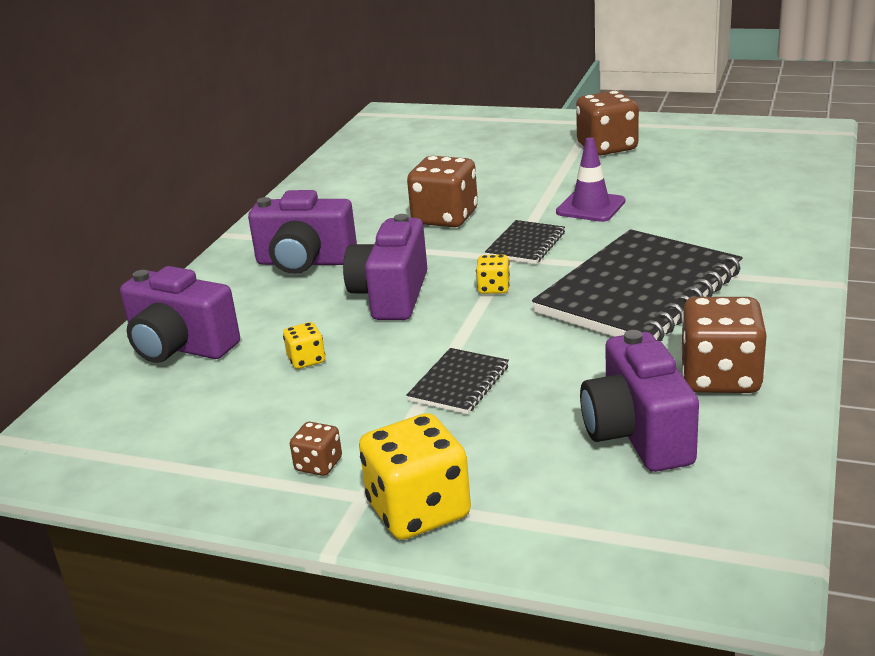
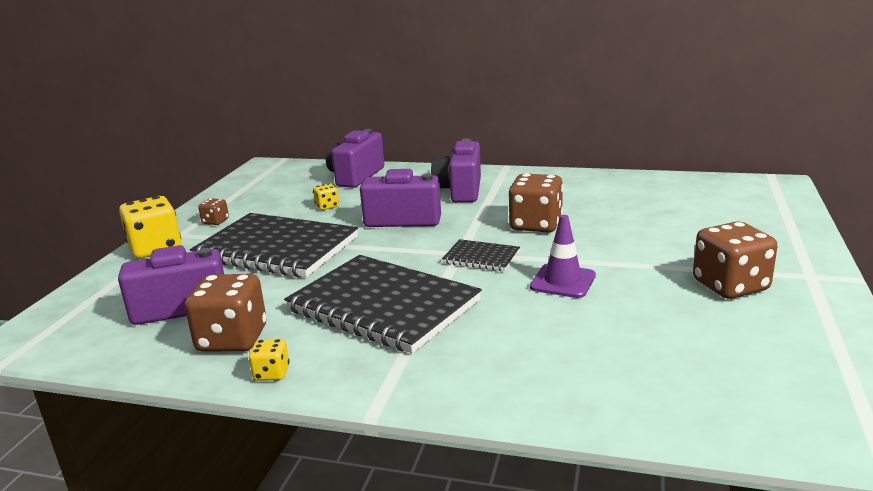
camera: 85 degrees right, 5 degrees down
(459, 384) = (277, 248): black notebook -> black notebook, size x2.18
(494, 288) = (406, 250): yellow dice -> yellow dice (271, 373)

